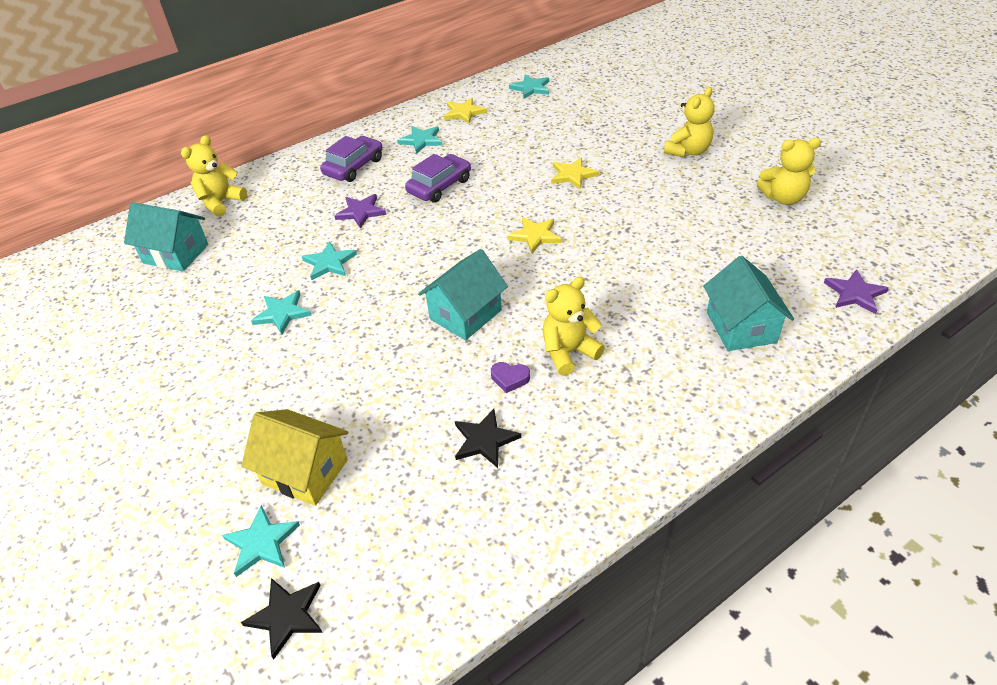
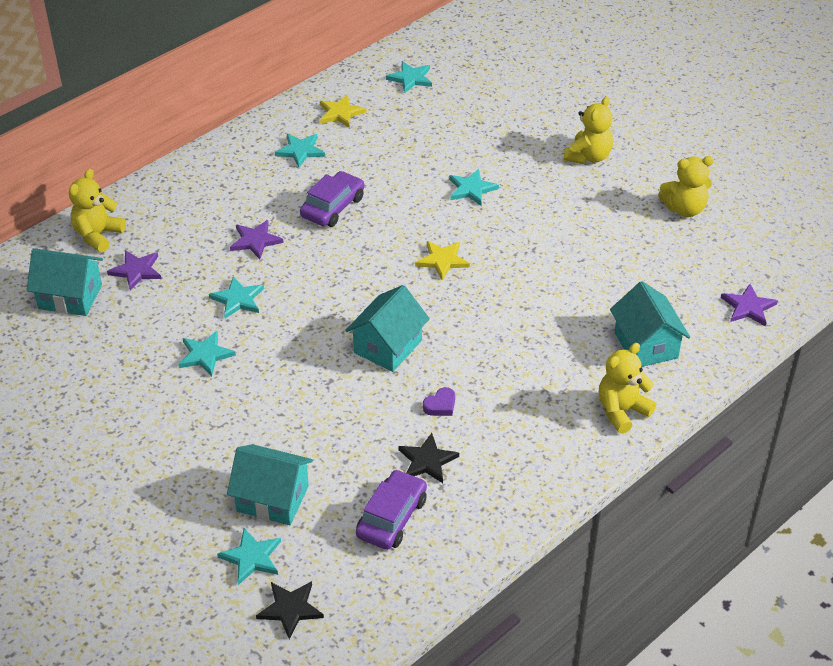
camera: 10 degrees left, 0 degrees up
(244, 234) = (136, 271): none -> purple star
(305, 472) = (272, 499): yellow house -> turquoise house
(354, 167) = (233, 186): purple car -> purple car (392, 517)
(510, 378) = (440, 405): purple heart -> purple heart turned 45 degrees counterclockwise
(568, 352) = (491, 378): yellow teddy bear -> yellow teddy bear (622, 411)
(572, 175) = (471, 189): yellow star -> turquoise star

